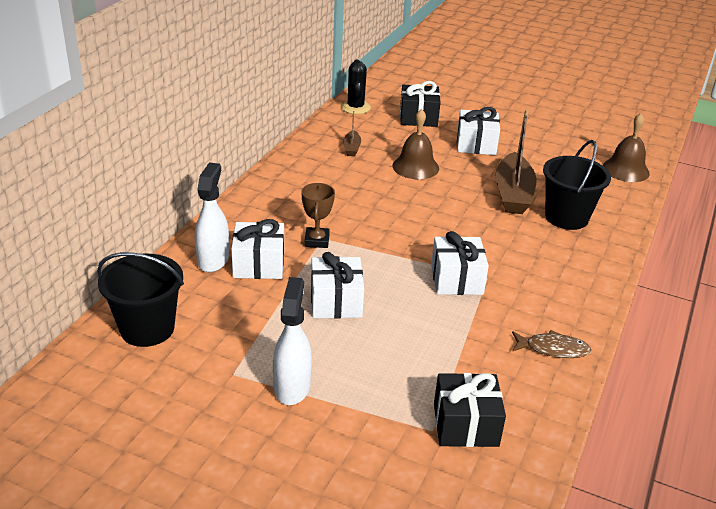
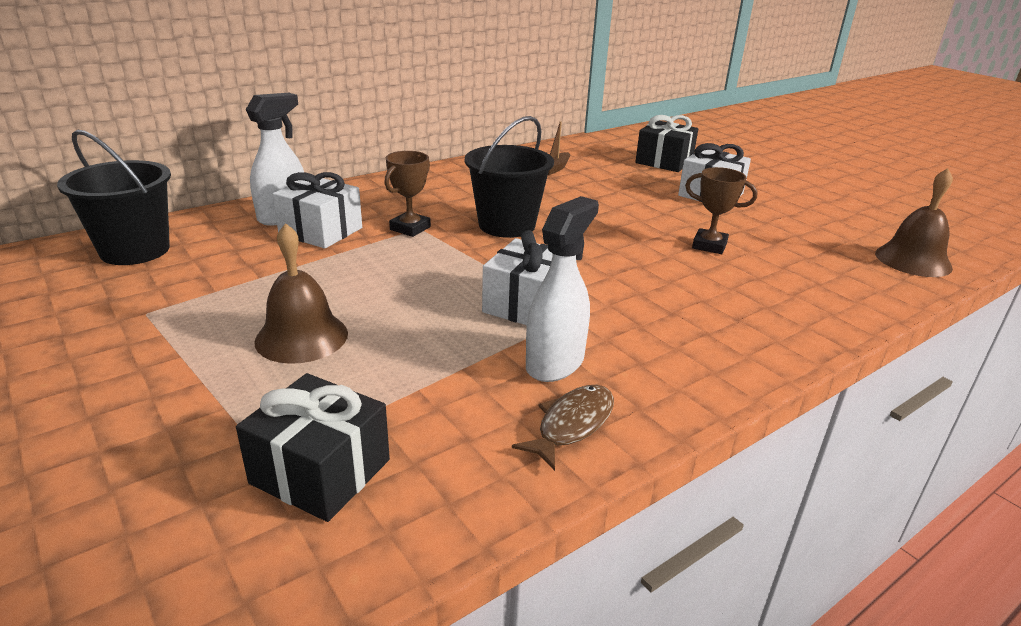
camera: 30 degrees right, 5 degrees down
(292, 387) = (182, 346): white spray bottle -> white spray bottle (555, 363)
(336, 302) = (352, 284): white gift -> none
(355, 107) = (600, 142): black cactus -> none
(415, 167) = (609, 197): brown bell -> brown bell (301, 337)
(513, 194) = (709, 245): brown boat -> brown trophy
(553, 349) = (572, 425): brown fish -> brown fish turned 90 degrees counterclockwise
(566, 217) = (764, 285): black bucket -> black bucket (507, 225)

